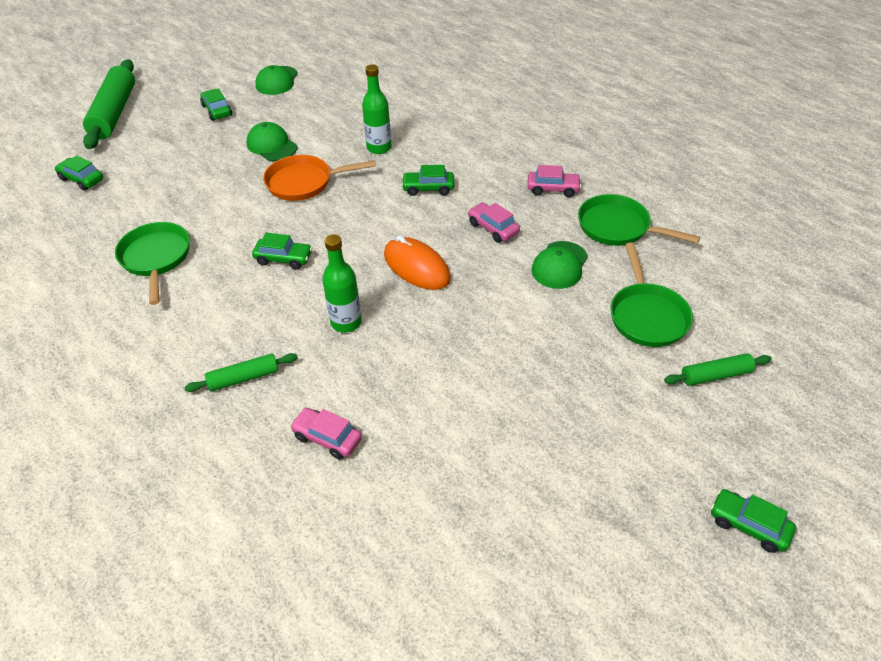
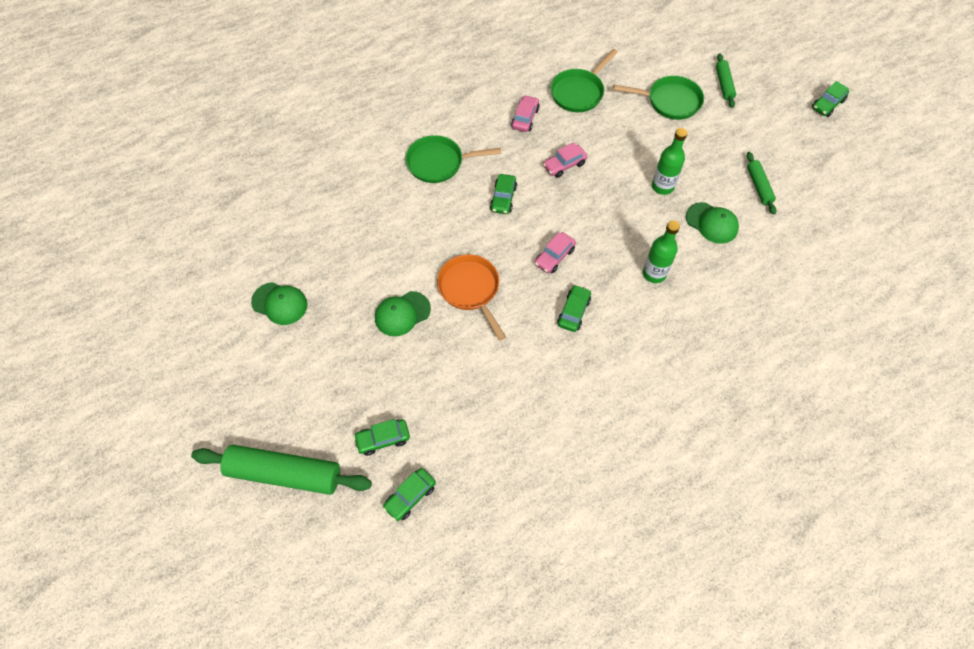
camera: 80 degrees left, 15 degrees up
(156, 258) = (554, 414): green pan -> green pan (439, 163)
(217, 110) = (319, 363): green car -> green car (383, 439)
(244, 378) = (703, 345): green rolling pin -> green rolling pin (758, 186)
(304, 182) = (470, 290): orange pan -> orange pan turned 150 degrees clockwise
(327, 438) = (761, 295): pink car -> pink car (554, 257)
(379, 148) = (433, 226): green bottle -> green bottle (662, 186)
(416, 267) = (600, 220): orange mouse -> none
(559, 265) = (613, 134): green cap -> green cap (712, 223)

